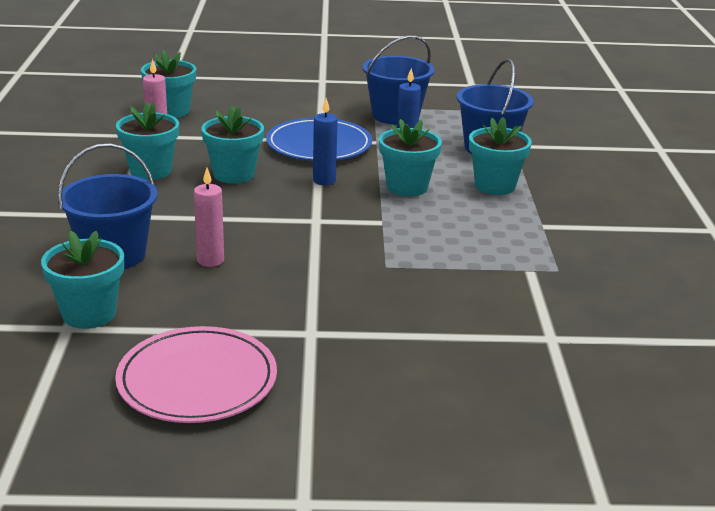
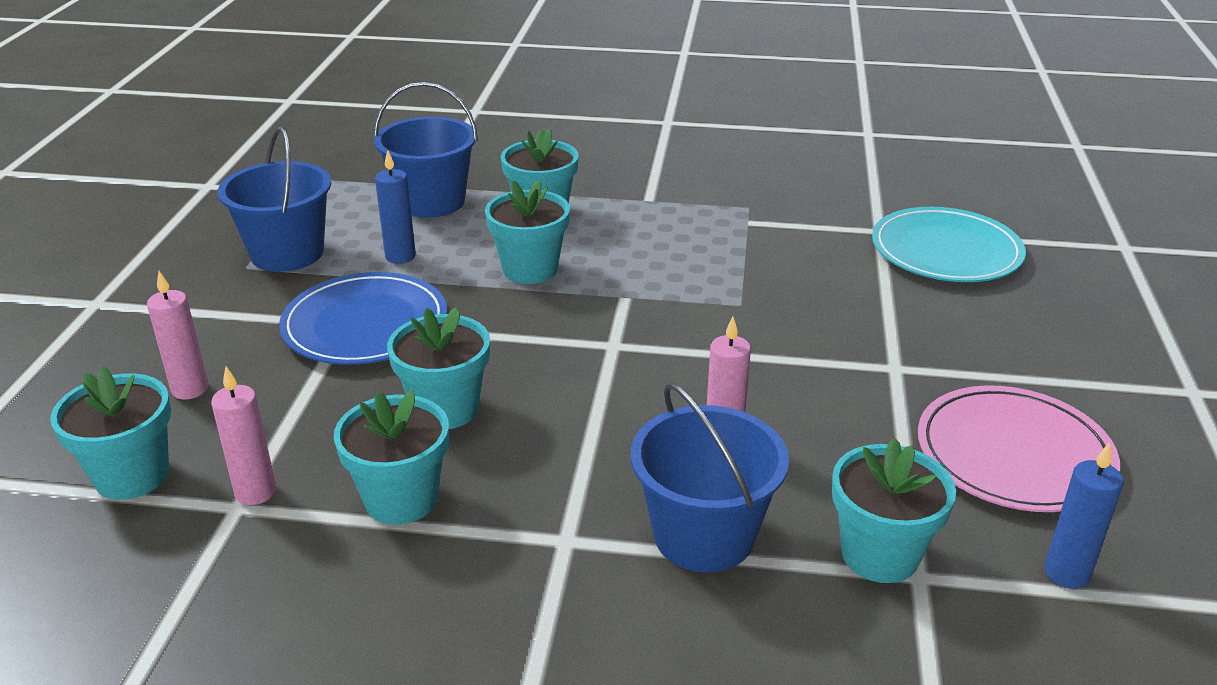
camera: 80 degrees left, 5 degrees up
(244, 112) = (190, 389): none -> pink candle
(324, 181) = (492, 329): blue candle -> blue candle (1066, 573)
(527, 374) = (946, 251): none -> turquoise plate

